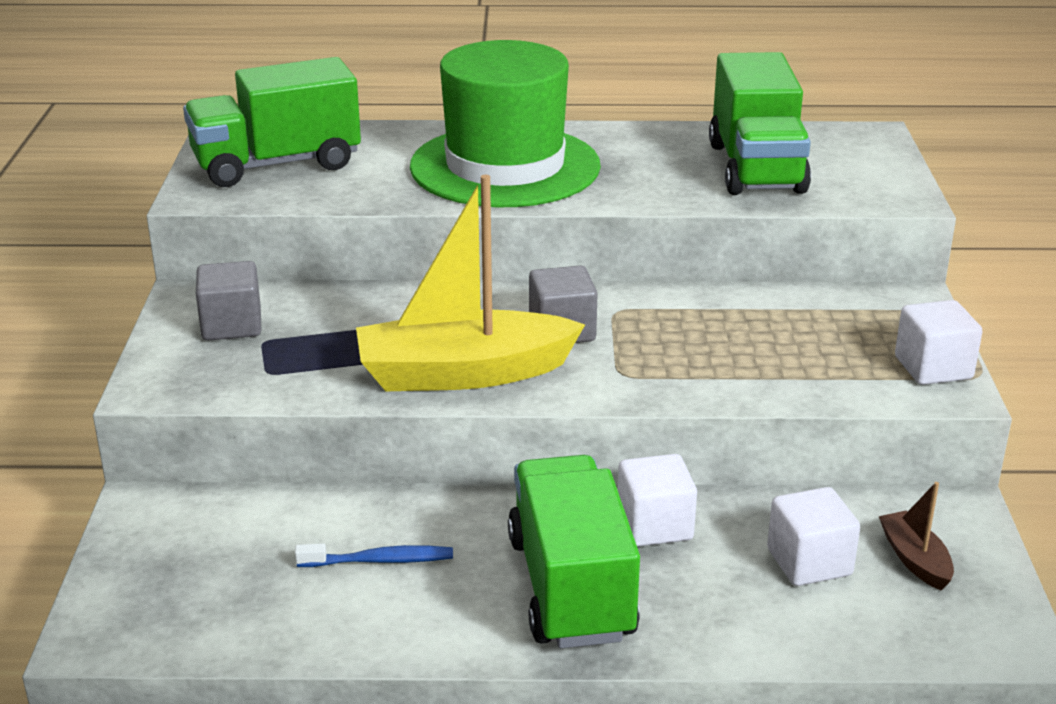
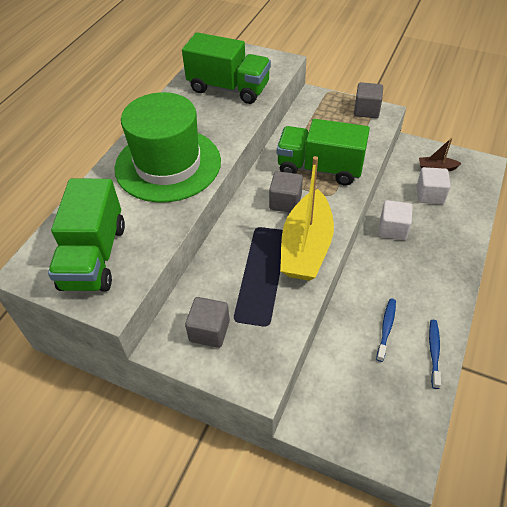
camera: 65 degrees left, 20 degrees up
(351, 632) = (434, 352): none -> blue toothbrush
(571, 587) = (424, 268): green truck -> green truck (320, 168)
(933, 368) = (366, 110): white cube -> grey cube

